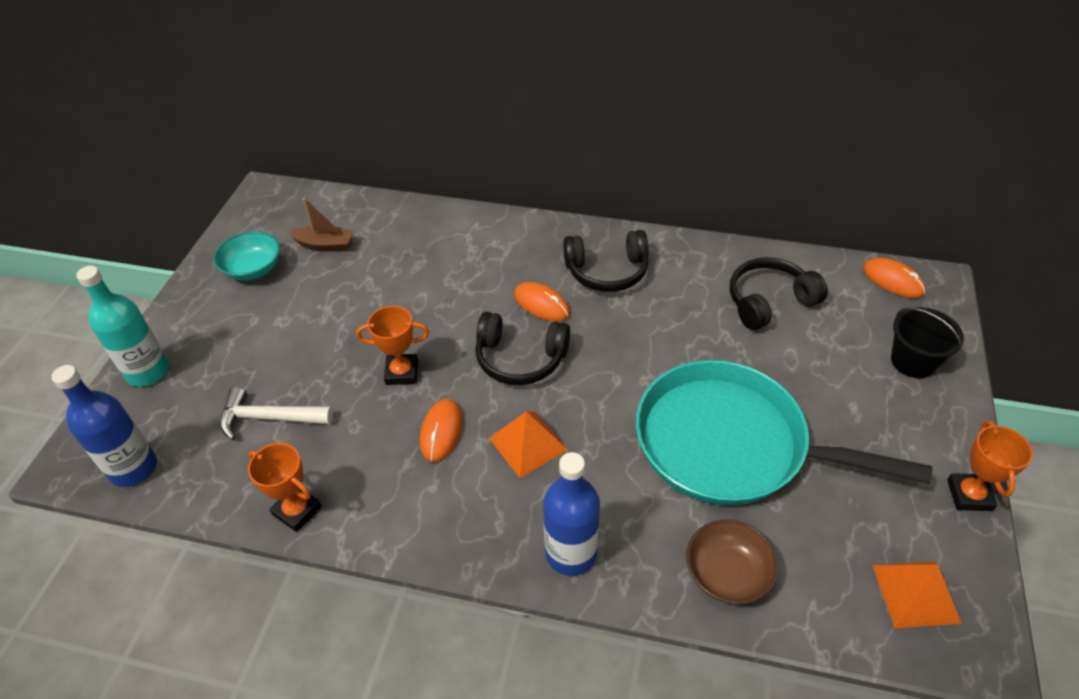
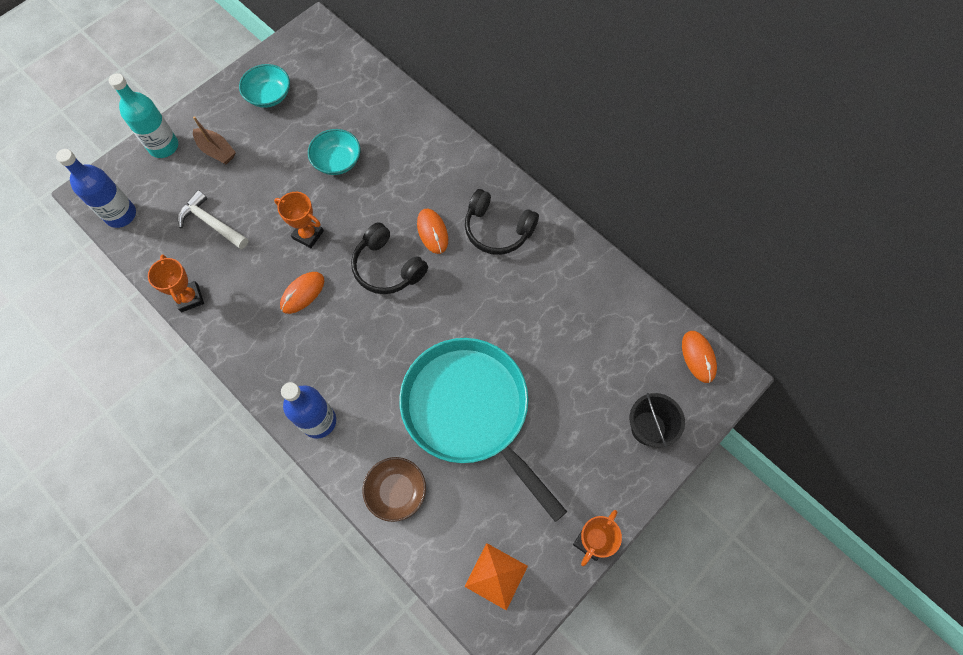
camera: 30 degrees right, 20 degrees up
(325, 245) = (326, 100): brown boat -> brown boat (217, 151)
(382, 291) = (337, 161): none -> turquoise bowl
(528, 444) = (347, 333): orange pyramid -> none
(769, 301) = (590, 321): black headphones -> none

